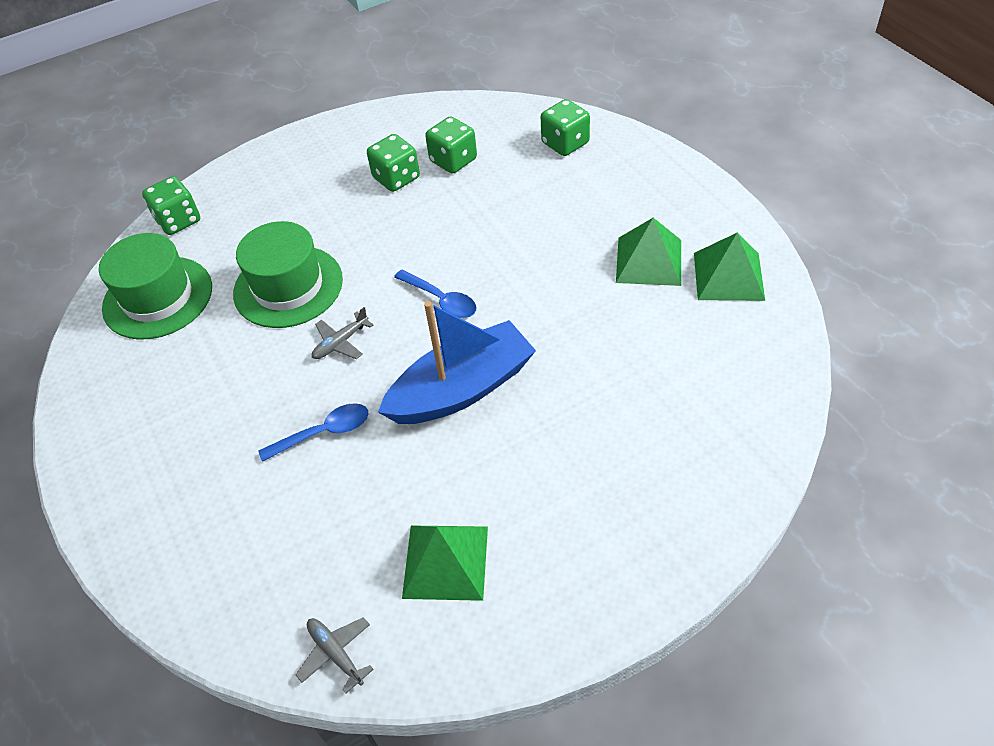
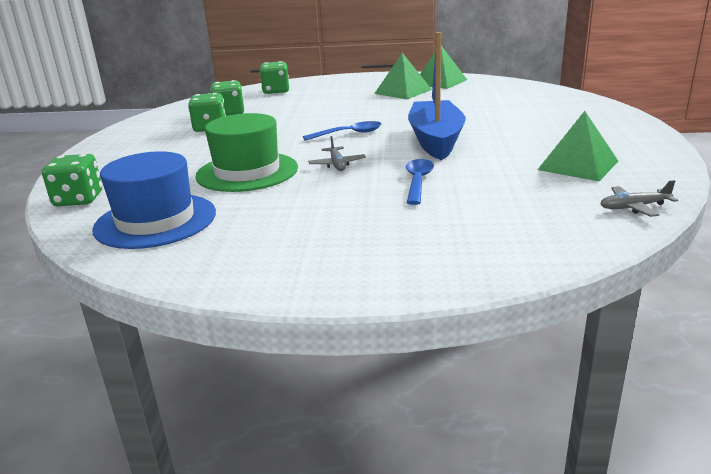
camera: 60 degrees left, 25 degrees down
(158, 297) = (155, 221): green hat -> blue hat

